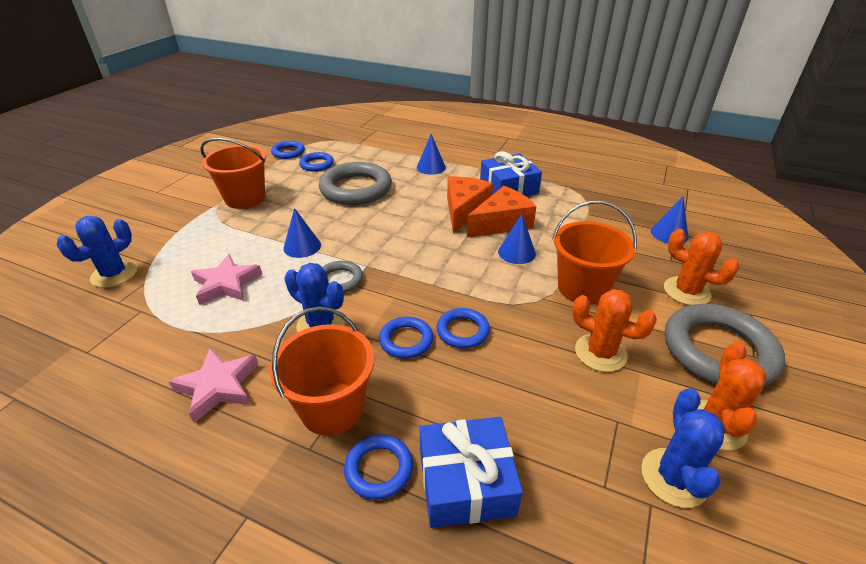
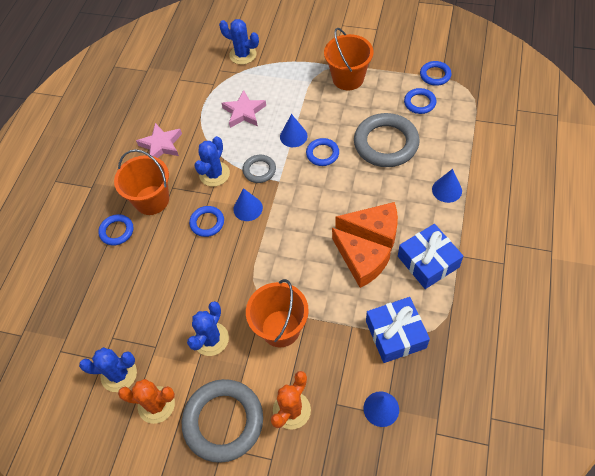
camera: 85 degrees right, 20 degrees up
(462, 331) = (220, 253): blue ring -> blue ring (322, 154)
(466, 482) = (111, 271): blue gift -> blue gift (395, 334)
(516, 252) = (318, 278): blue cone -> blue cone (248, 208)
(600, 353) = (211, 339): orange cactus -> blue cactus

